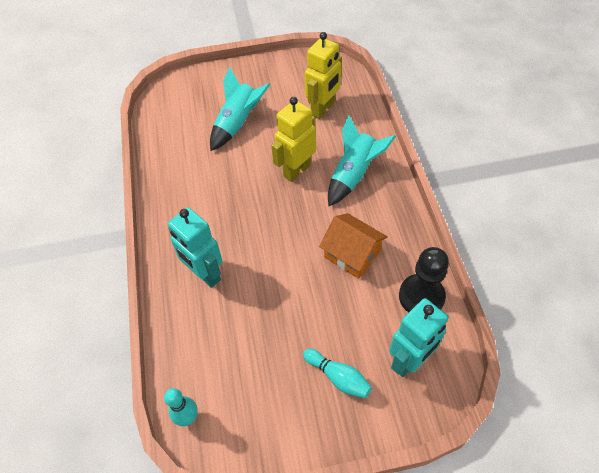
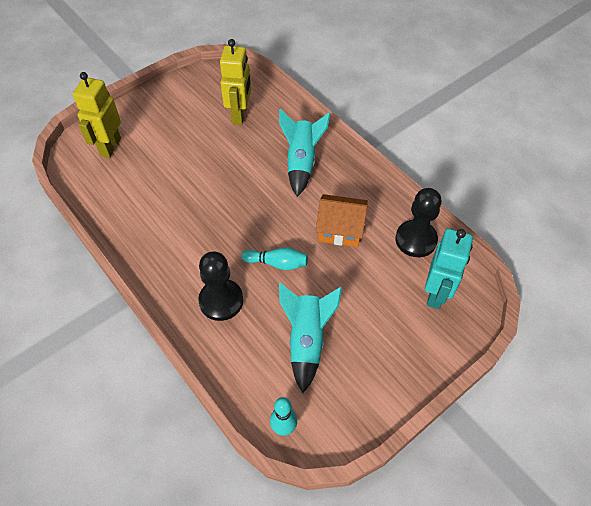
camera: 30 degrees left, 0 degrees up
(205, 274) = (221, 301): turquoise robot -> black pawn
(238, 124) = (167, 155): turquoise rocket -> turquoise rocket (306, 340)
(296, 170) = (249, 177): yellow robot -> yellow robot (110, 147)
(338, 377) = (389, 333): turquoise bowling pin -> turquoise bowling pin (277, 263)

